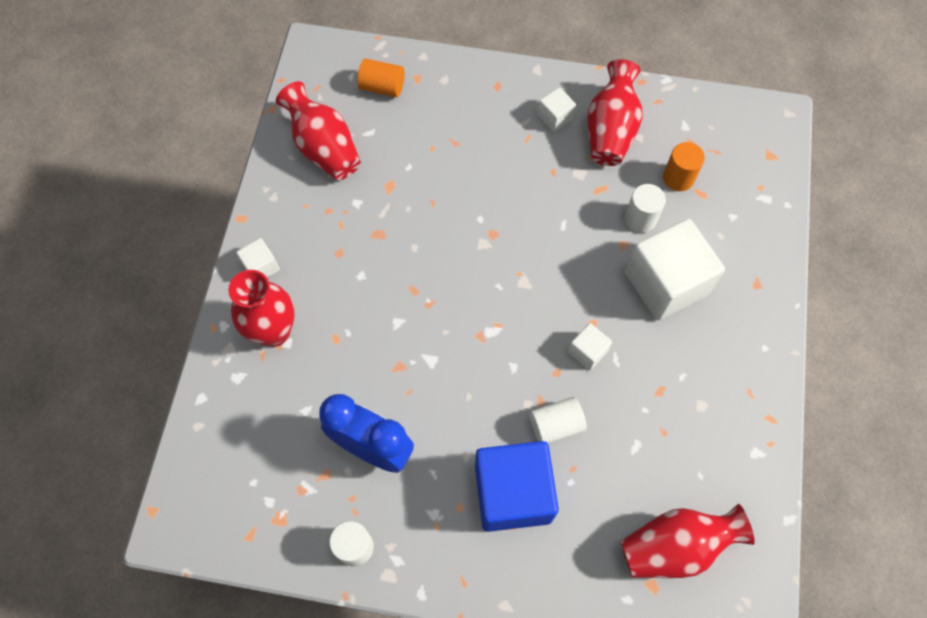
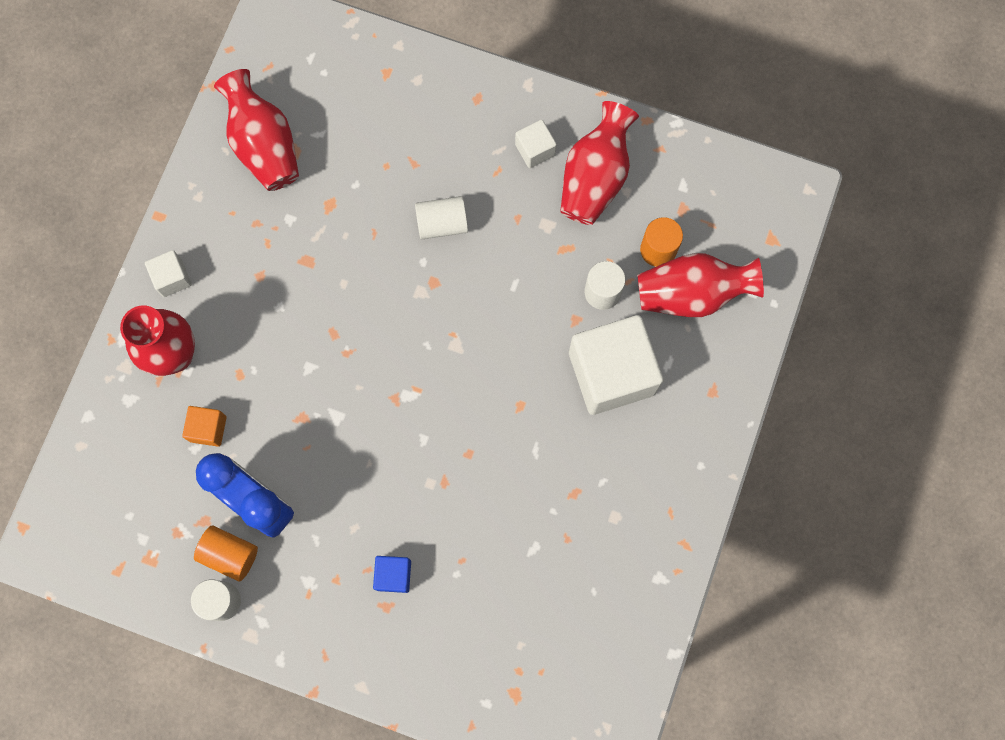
camera: 10 degrees right, 10 degrees up
(315, 390) = (208, 429): none -> orange cube
(382, 87) = (344, 78): orange cylinder -> orange cylinder (230, 554)
(513, 493) = (393, 575): blue cube -> blue cube, size x0.45
(556, 425) = (454, 511): white cylinder -> white cylinder (442, 223)
(587, 351) = (507, 436): white cube -> none
(675, 546) = (548, 659): red vase -> red vase (691, 293)

